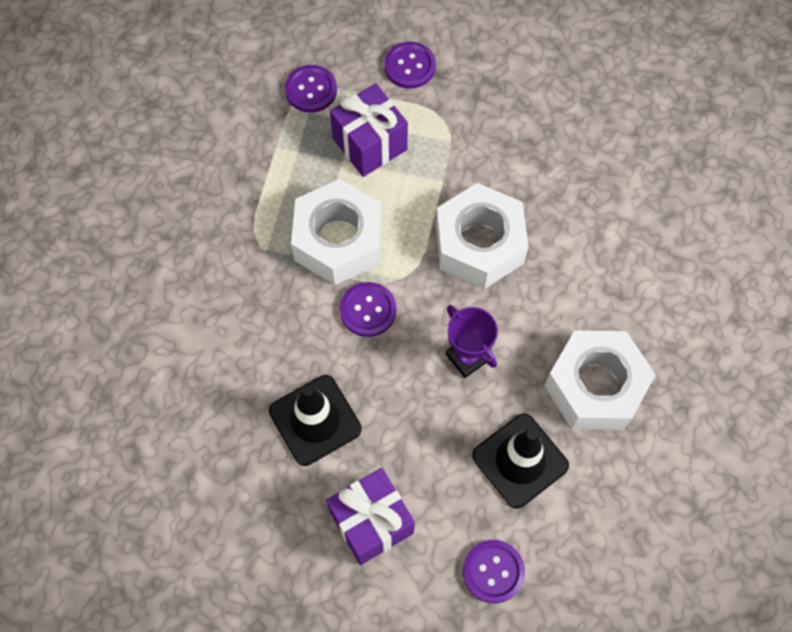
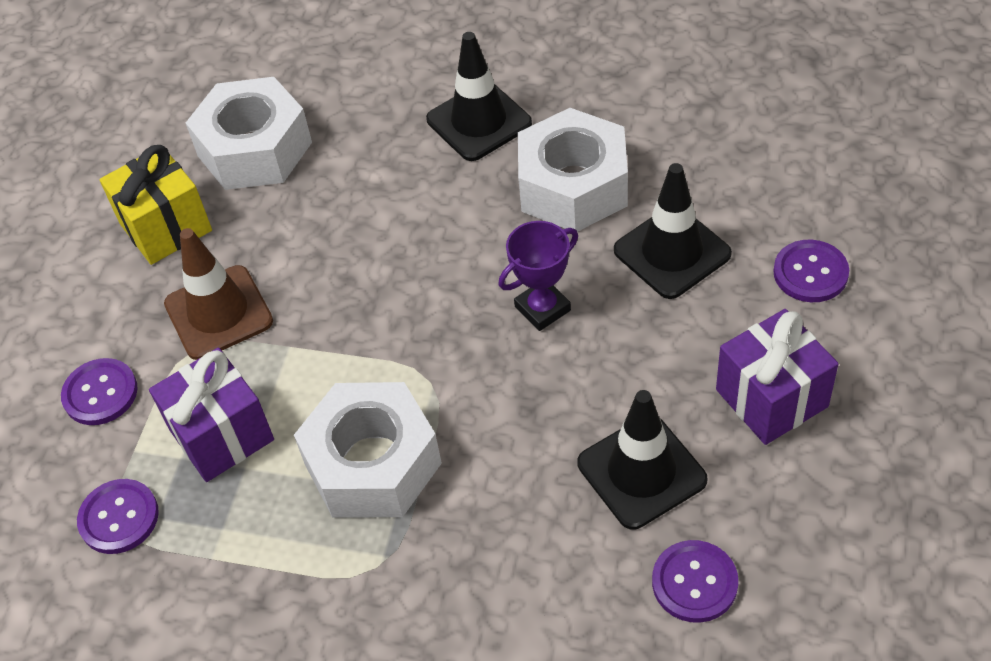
camera: 85 degrees left, 15 degrees down
(368, 310) = (479, 420): purple button -> purple button (694, 582)
(475, 132) = (218, 313): none -> brown traffic cone
(479, 244) = (385, 302): white nut -> white nut (255, 149)
(559, 89) = (166, 227): none -> yellow gift
(670, 313) = (479, 121): none -> black traffic cone

